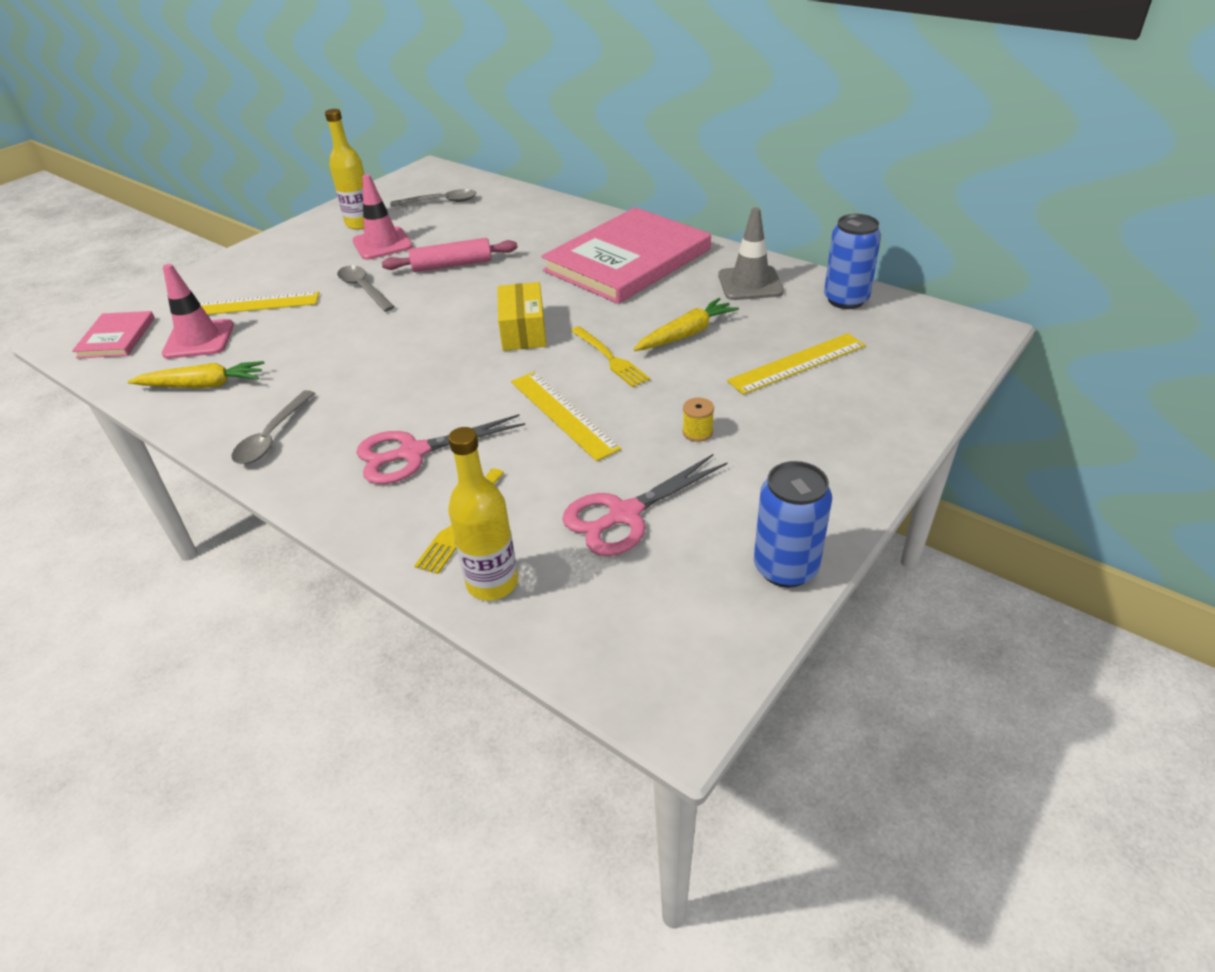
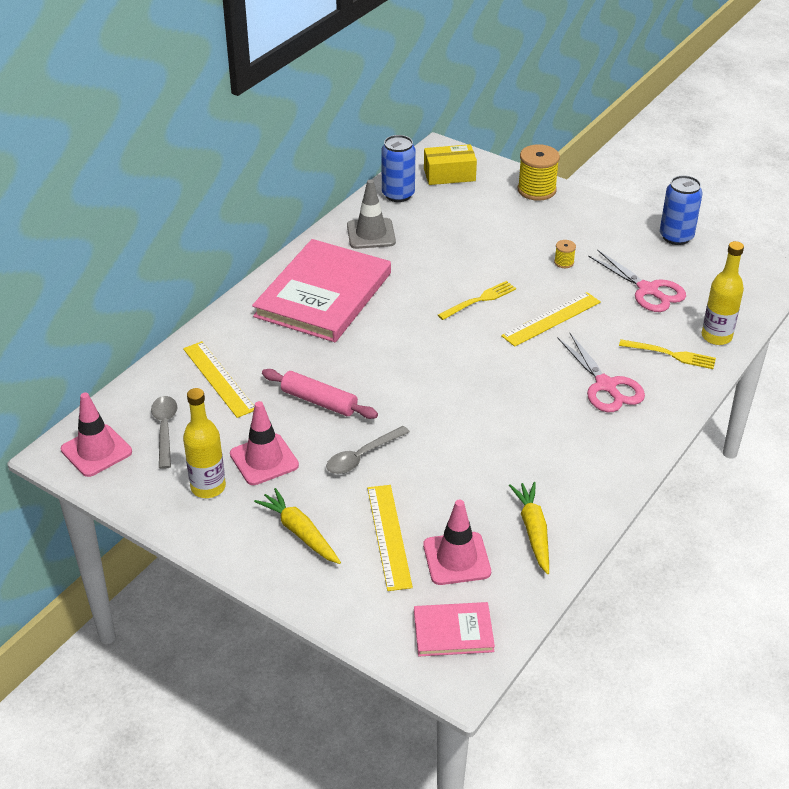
camera: 95 degrees left, 0 degrees up
(272, 436) = (598, 466): grey spoon -> none
(425, 180) = (96, 451): none -> pink traffic cone
(452, 265) = (319, 401): pink rolling pin -> pink rolling pin turned 45 degrees counterclockwise
(523, 330) = (440, 346): yellow box -> yellow box (449, 175)
(627, 260) = (323, 294): pink book -> pink book turned 75 degrees clockwise
(686, 334) = (445, 265): yellow carrot -> yellow carrot (300, 532)
(797, 363) = (482, 220): yellow ruler -> yellow ruler (219, 379)
(896, 415) = (536, 190): none -> yellow spool

